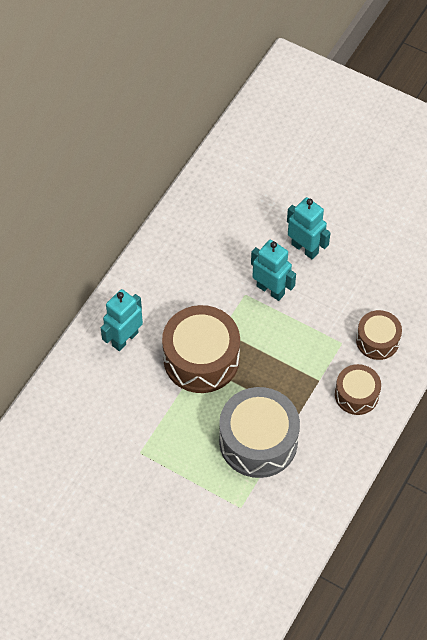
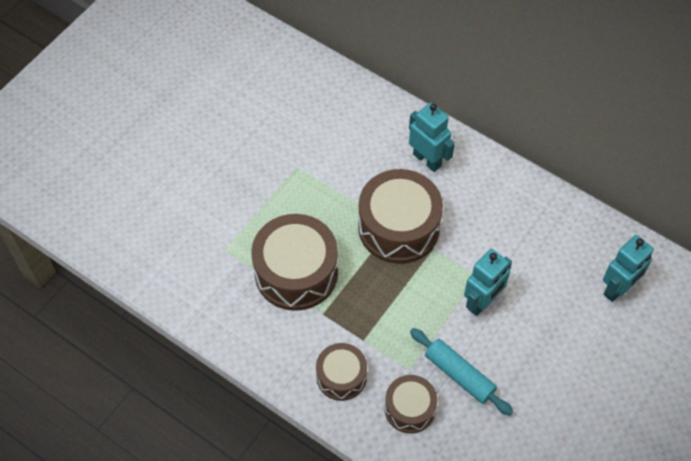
camera: 95 degrees right, 0 degrees up
(258, 441) = (296, 272): grey drum -> brown drum
(305, 248) = (538, 344): turquoise robot -> turquoise robot (618, 289)
(341, 305) = (459, 375): none -> turquoise rolling pin

